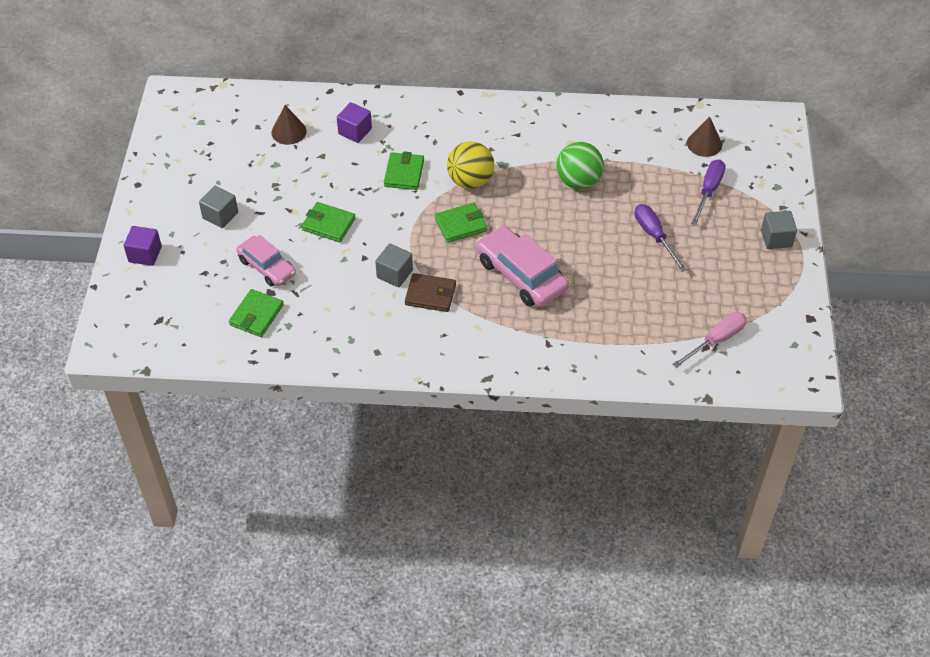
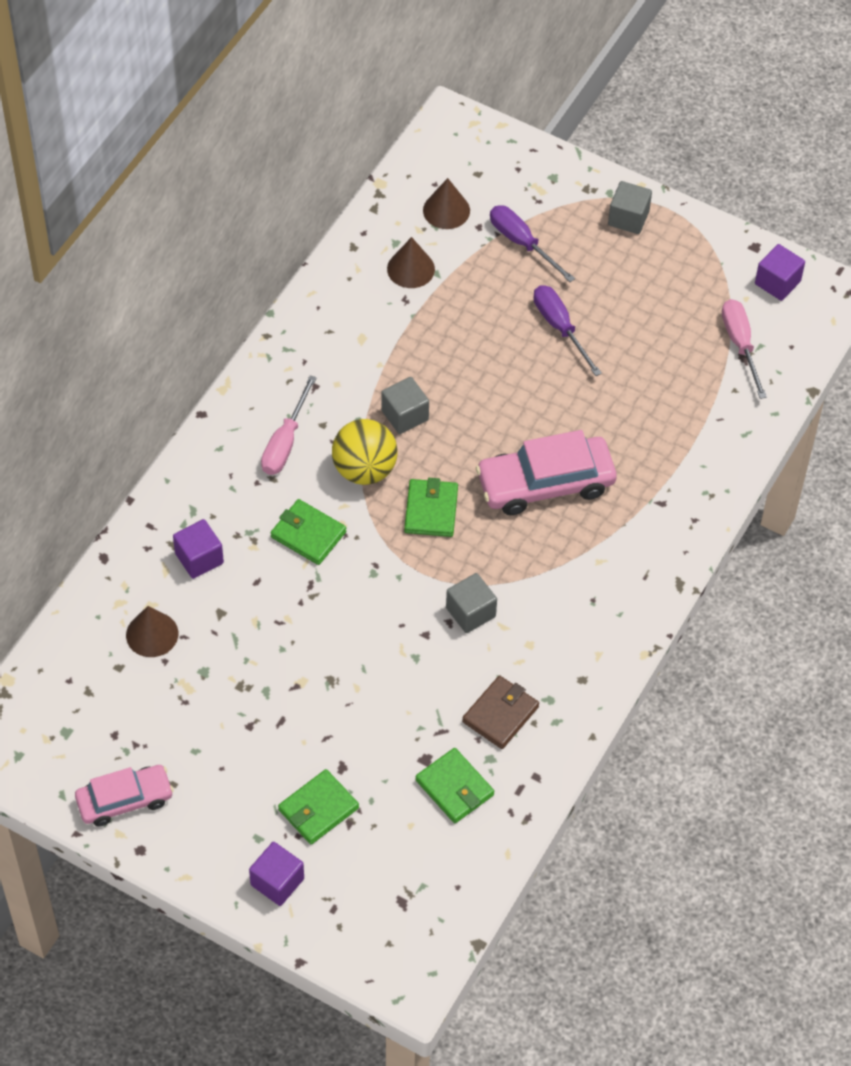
camera: 65 degrees left, 5 degrees up
(220, 215) = (259, 769): grey cube -> grey cube (405, 415)
(267, 267) = (380, 747): pink car -> pink car (125, 800)
(328, 224) = (347, 651): green wallet -> green wallet (318, 809)
(430, 295) = (524, 588): brown wallet -> brown wallet (500, 714)
(465, 137) = (285, 442): none -> pink screwdriver
(578, 181) = (431, 360): green ball -> none
(643, 144) = (411, 269): none -> brown cone
(654, 236) = (560, 327): purple screwdriver -> purple screwdriver turned 60 degrees clockwise
(788, 343) = (777, 282): none -> purple cube

